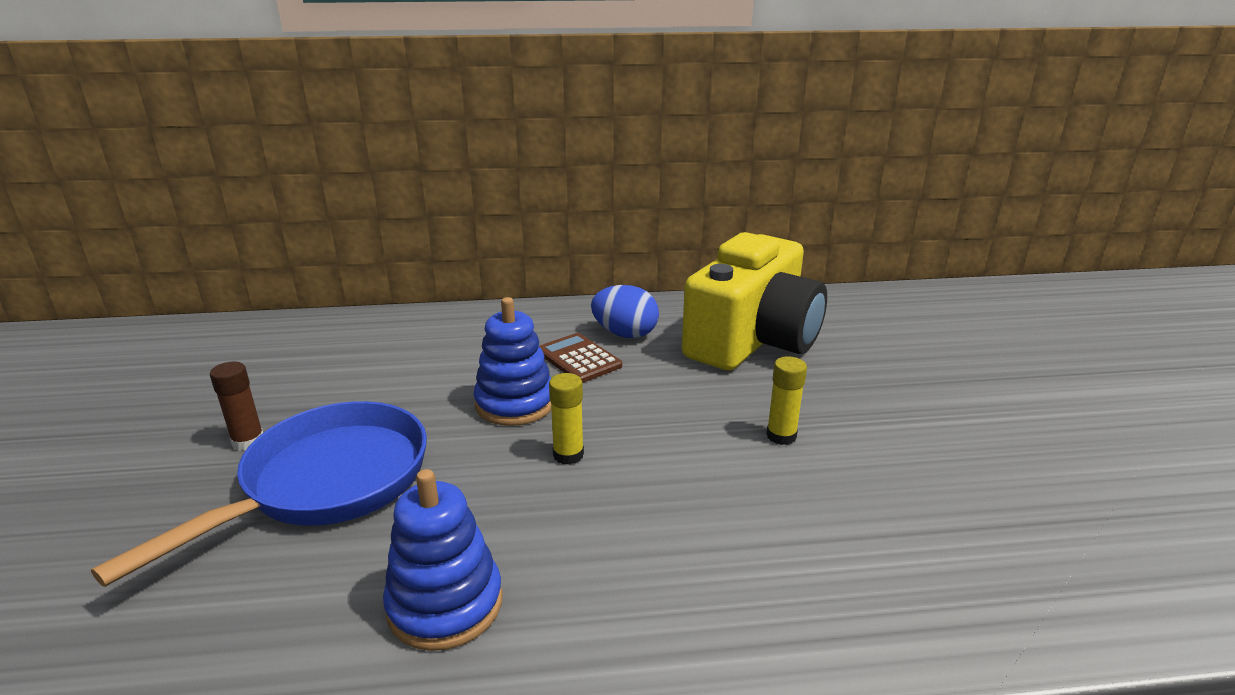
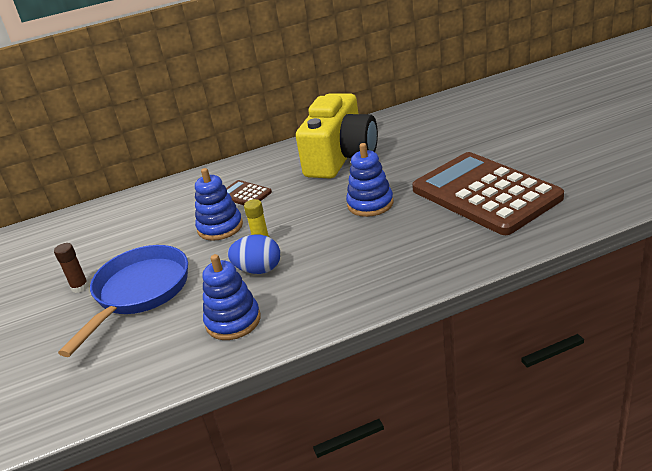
camera: 10 degrees left, 5 degrees up
(625, 334) = (265, 173): blue egg -> blue egg (258, 270)
(781, 436) = (370, 204): yellow glue stick -> blue stacking toy
(1008, 480) = (485, 194): none -> brown calculator

